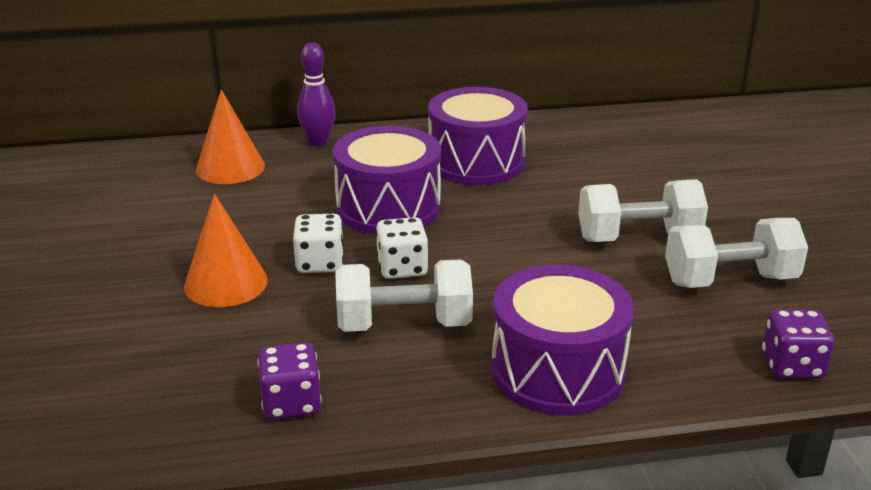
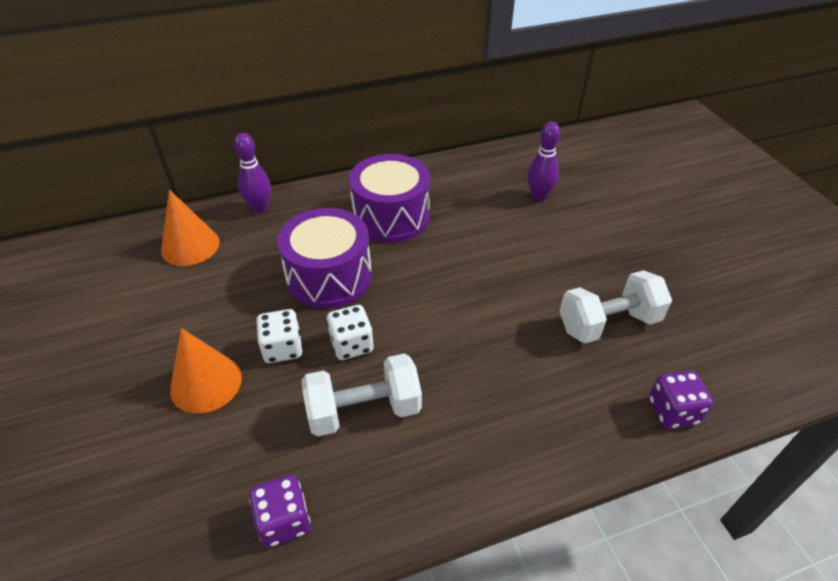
camera: 10 degrees left, 15 degrees up
(557, 371) = (496, 446): purple drum -> none
(638, 238) = (531, 285): white dumbbell -> none
(670, 158) = (539, 196): none -> purple bowling pin

